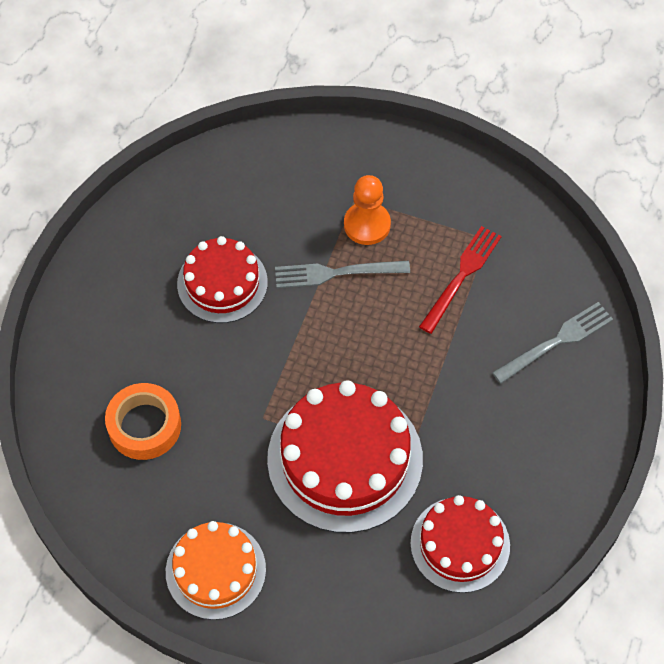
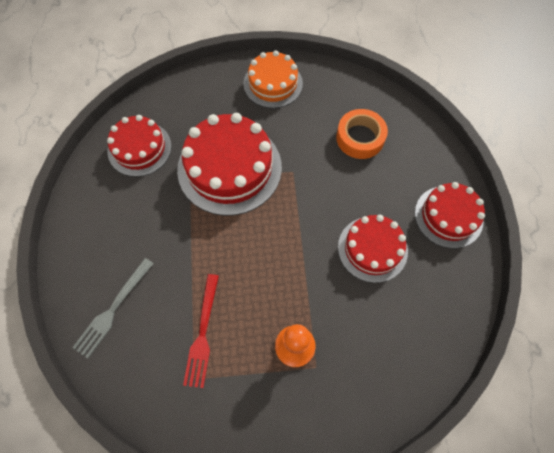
camera: 155 degrees right, 5 degrees up
(107, 280) = (448, 216): none -> red cake
(335, 273) = (298, 292): grey fork -> none

